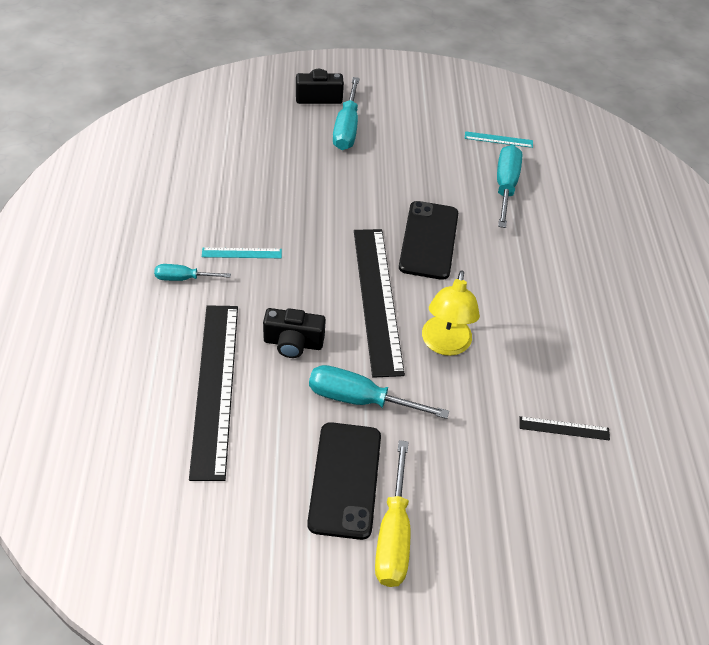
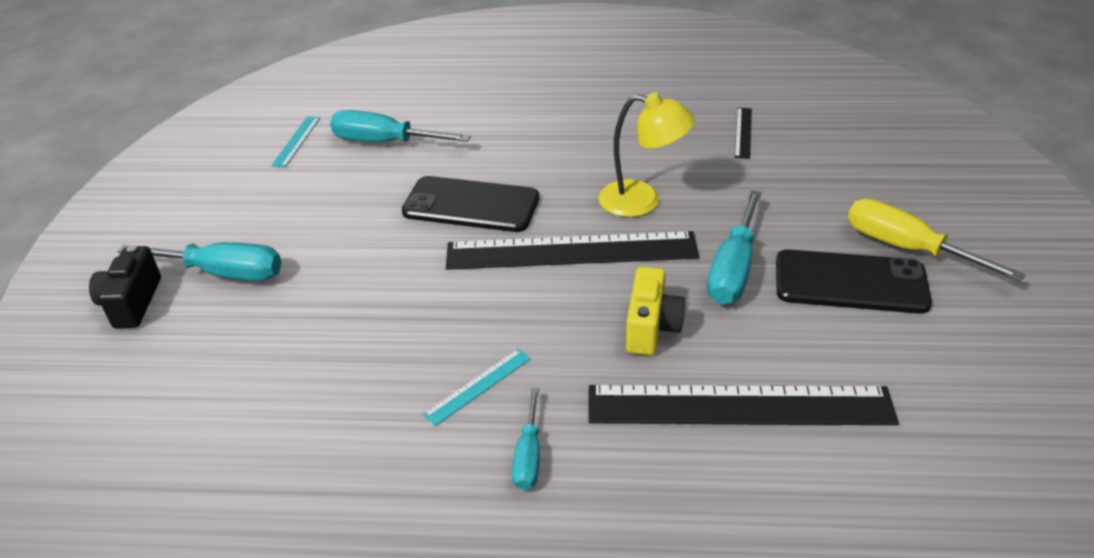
camera: 80 degrees left, 10 degrees down
(242, 253) = (478, 386): turquoise ruler -> turquoise ruler turned 45 degrees clockwise
(293, 343) = (651, 327): black camera -> yellow camera
(393, 534) = (907, 248): yellow screwdriver -> yellow screwdriver turned 150 degrees counterclockwise

